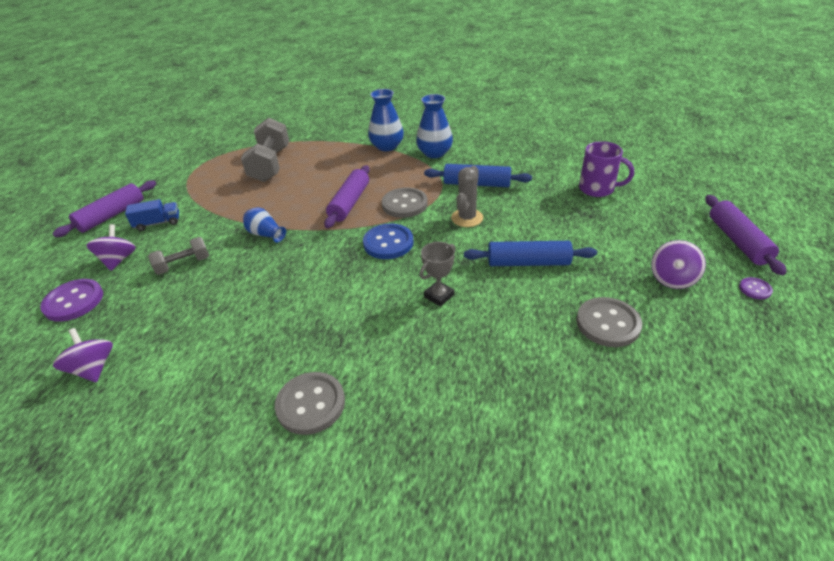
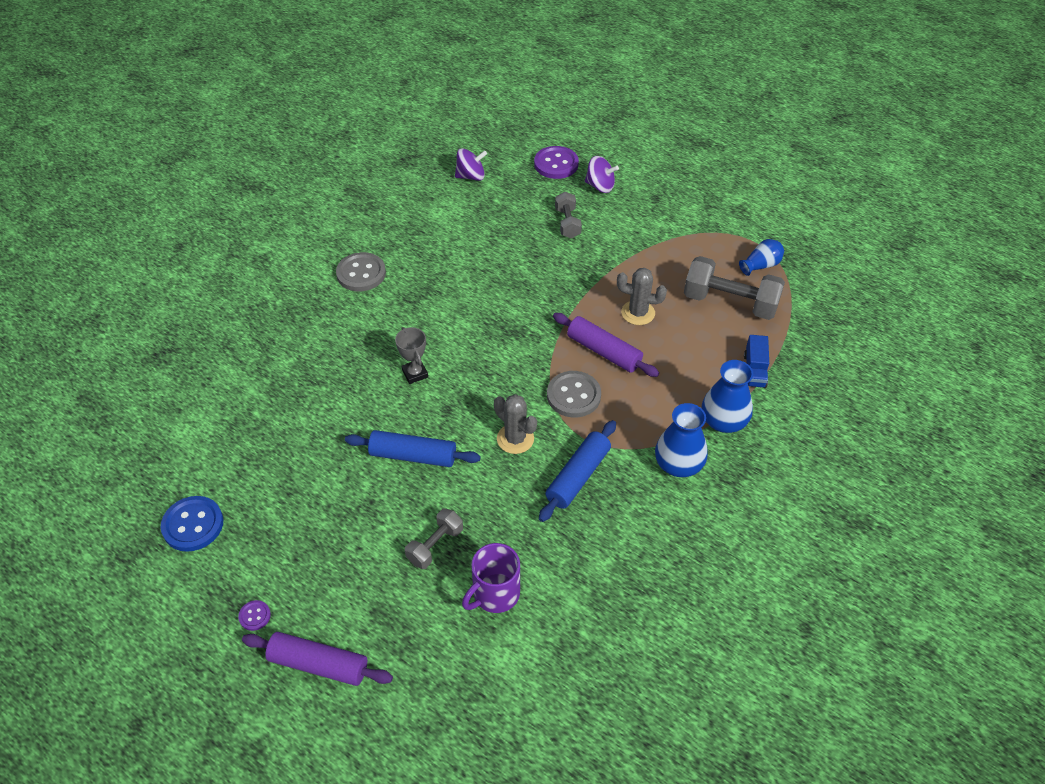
camera: 110 degrees right, 10 degrees up
(112, 215) = (682, 181): purple rolling pin -> none
(158, 223) = (648, 210): blue truck -> blue truck (754, 370)
(265, 234) = (583, 279): blue vase -> blue vase (761, 265)
(298, 198) = (638, 313): none -> grey cactus
(388, 243) = (512, 362): blue button -> blue button (193, 525)
(528, 262) = (413, 456): blue rolling pin -> blue rolling pin turned 75 degrees clockwise
(592, 223) = (435, 545): none -> grey dumbbell
(607, 323) = (304, 471): grey button -> none
(672, 278) = (314, 558): purple spinning top -> none

